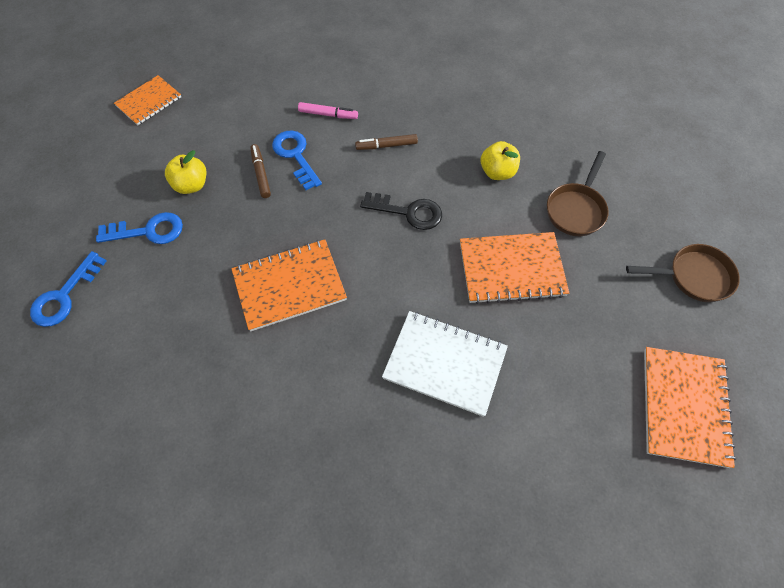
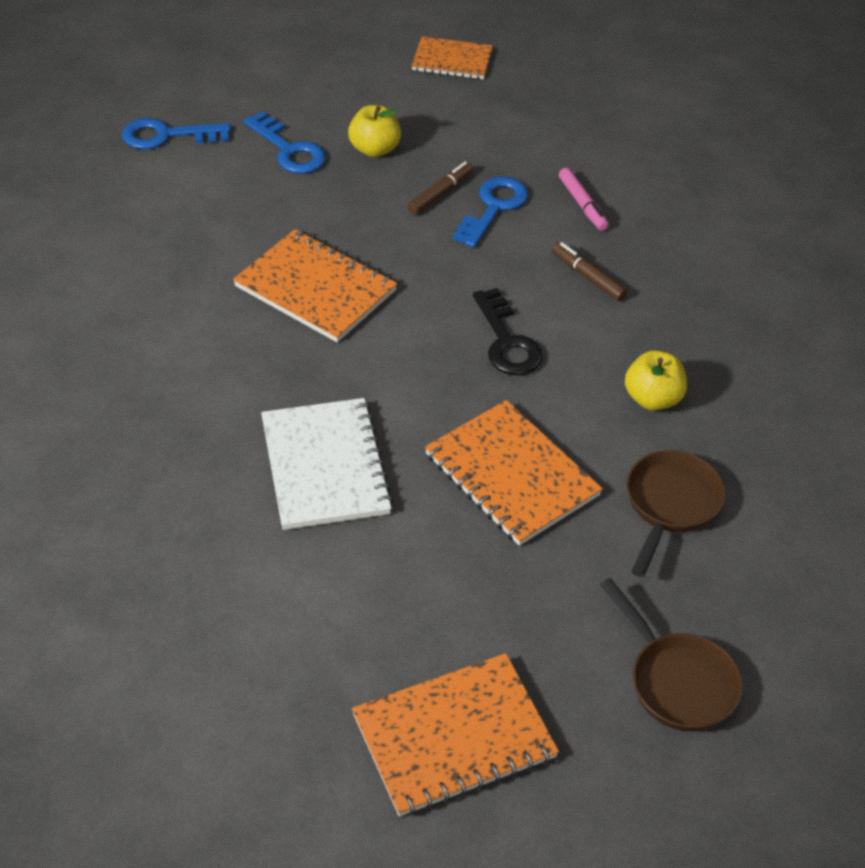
camera: 55 degrees right, 15 degrees down
(576, 209) = (670, 505): brown pan -> brown pan turned 120 degrees clockwise

